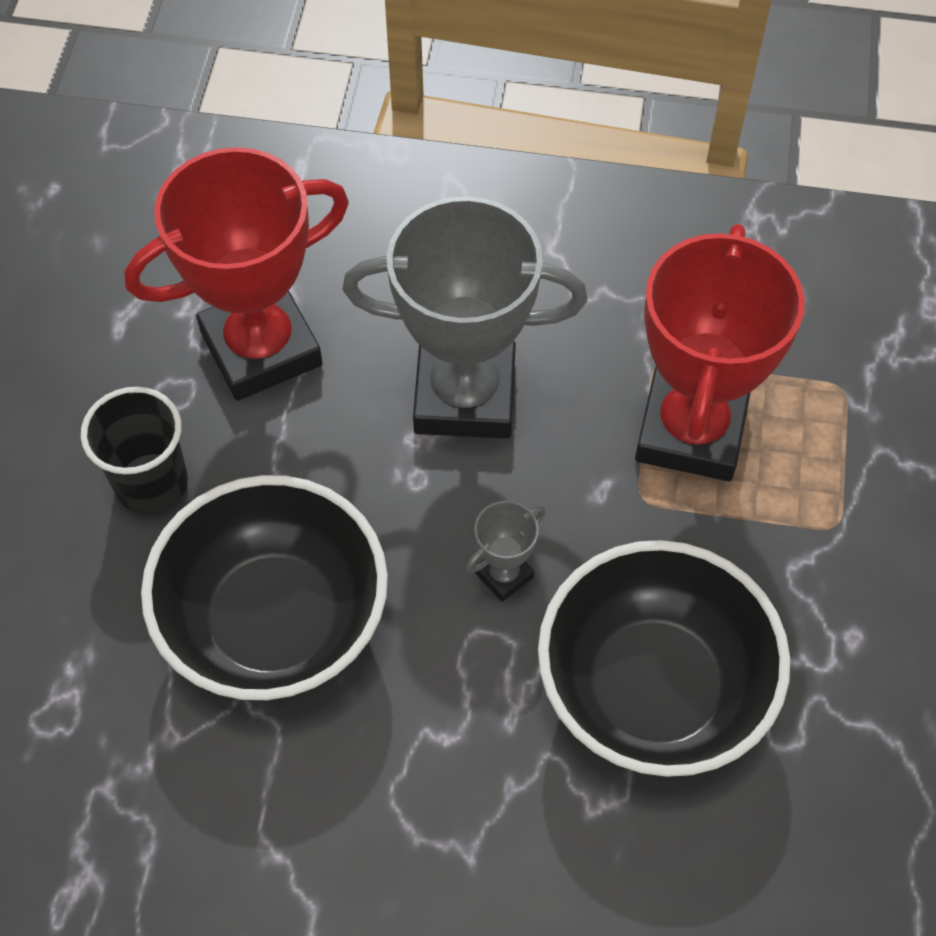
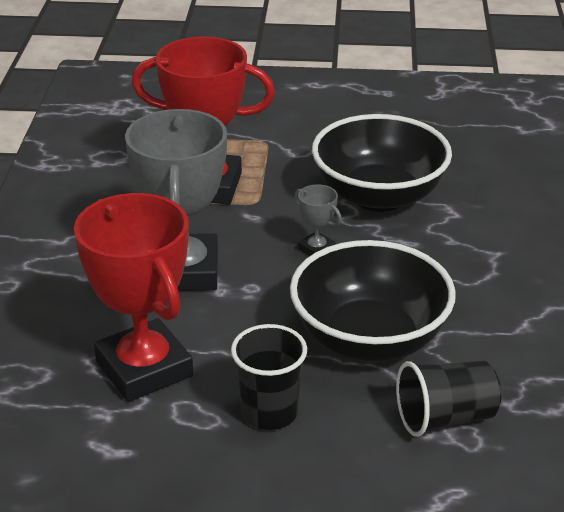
camera: 95 degrees left, 25 degrees down
(95, 695) = (445, 418): none -> black cup

